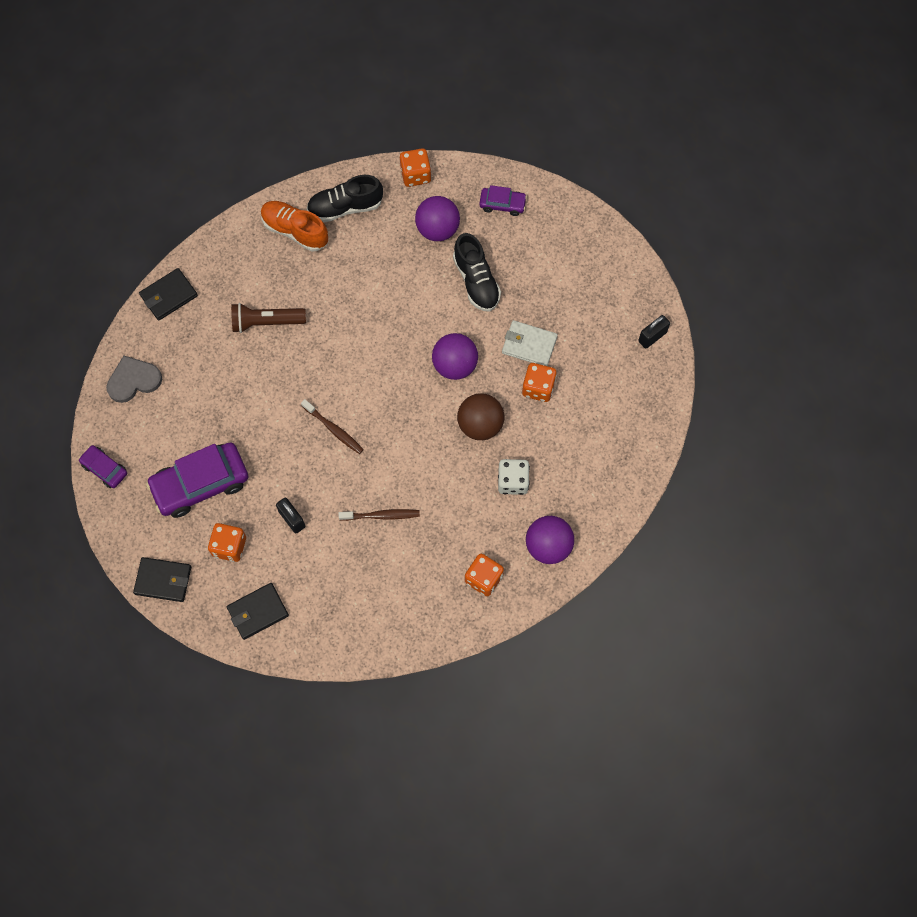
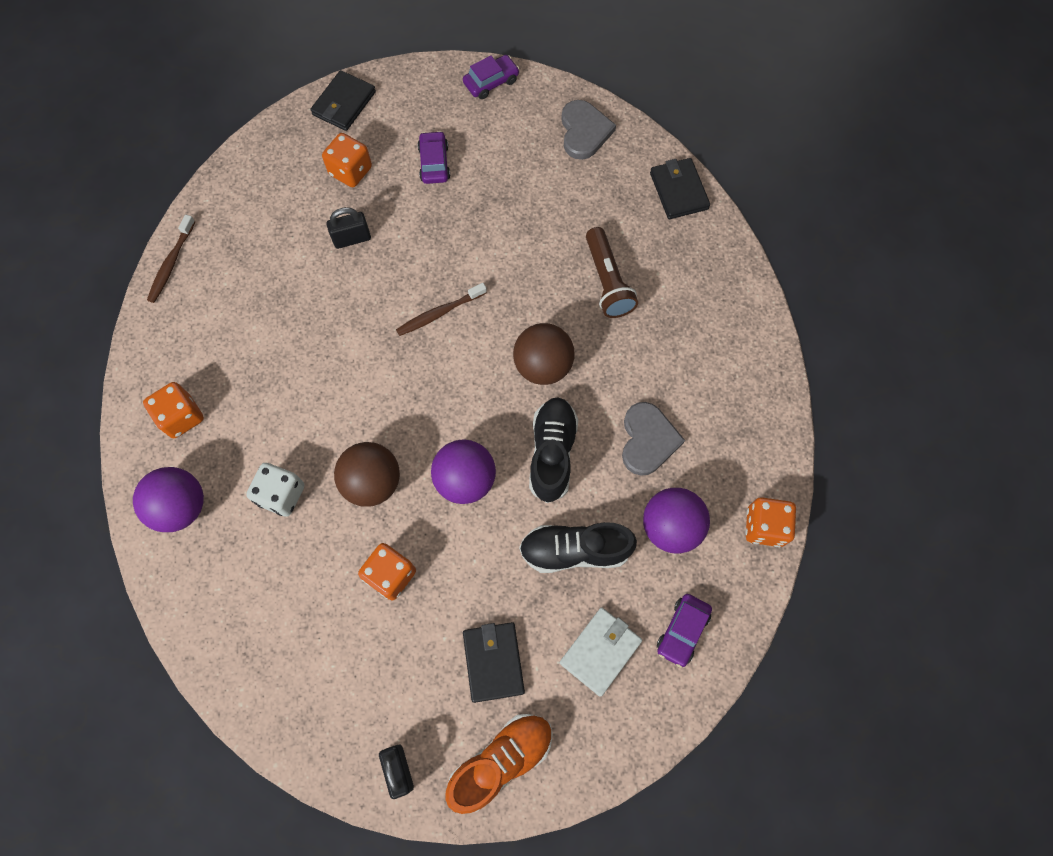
camera: 110 degrees right, 0 degrees up
(200, 484) = (434, 163): purple car -> purple car, size x0.51
(258, 612) = (266, 178): black wallet -> black wallet (493, 662)
(266, 322) = (607, 281): brown flashlight -> brown flashlight turned 150 degrees clockwise
(295, 231) = (723, 350): orange shoe -> orange shoe (501, 760)
(345, 207) = (740, 420): black shoe -> black shoe (552, 453)
(350, 344) = (543, 366): none -> brown ball
(381, 515) = (311, 331): brown toothbrush -> brown toothbrush (171, 263)
(382, 259) = (648, 440): none -> grey heart
(529, 345) = (455, 586): white wallet -> white wallet (600, 651)

